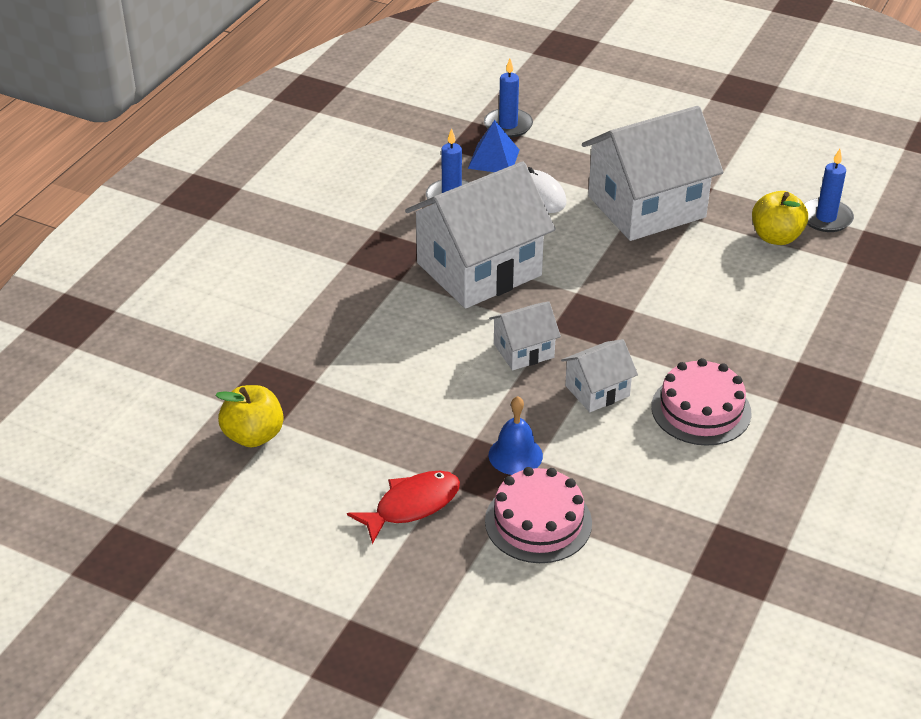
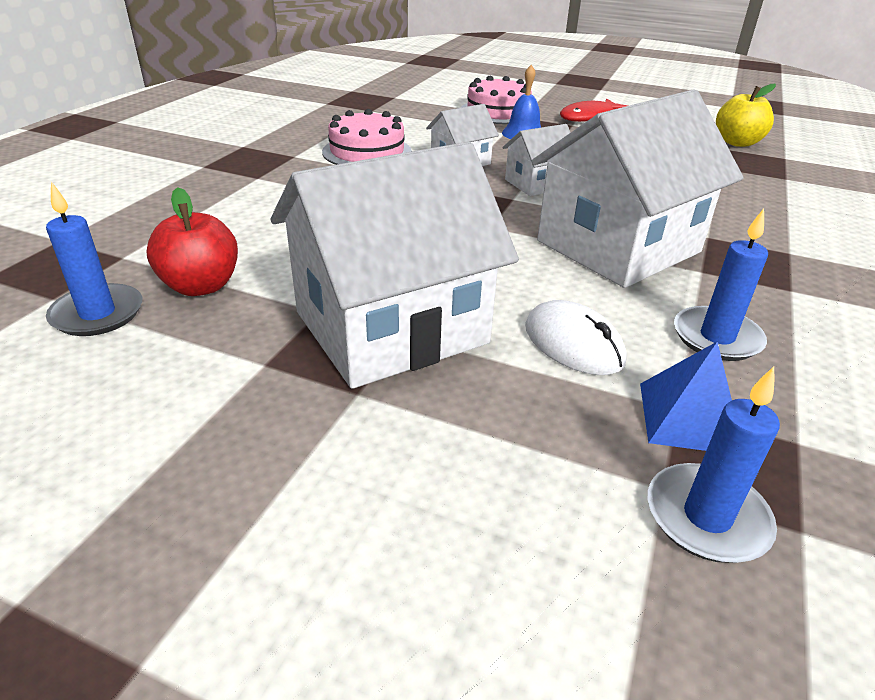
camera: 175 degrees right, 5 degrees down
(776, 237) = (201, 286): yellow apple -> red apple

